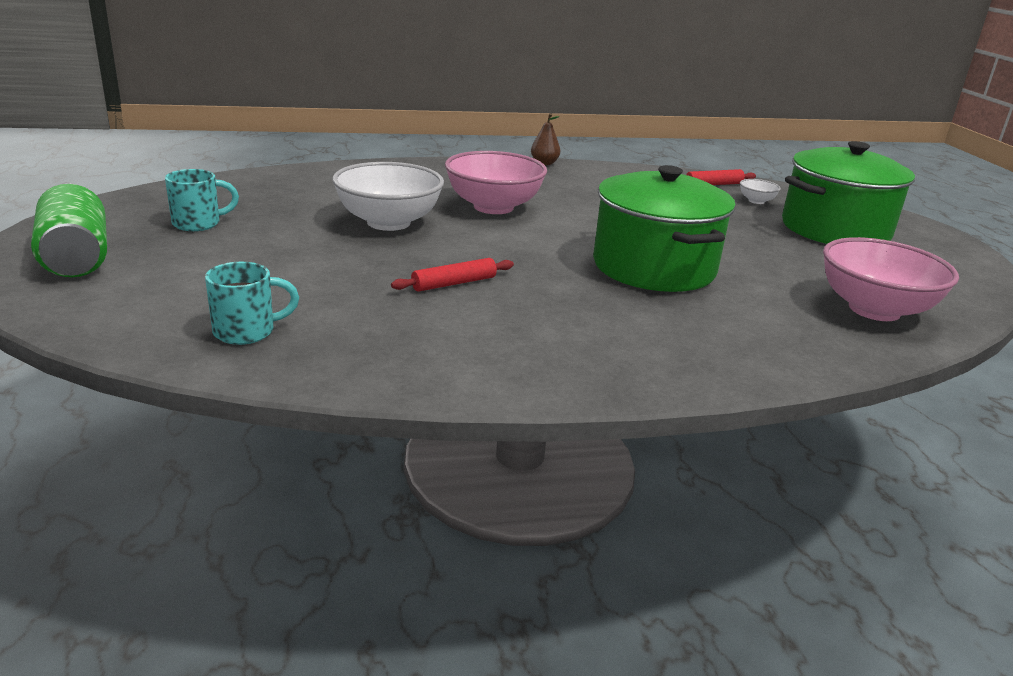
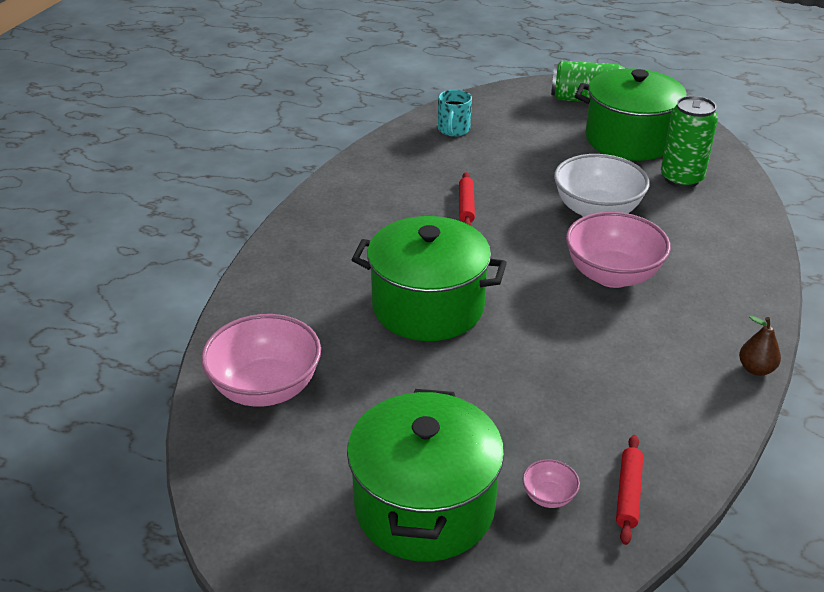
camera: 125 degrees right, 10 degrees up
(198, 223) = (629, 139): turquoise mug -> green pot
(279, 196) = (681, 178): none -> green can
(756, 201) = (549, 496): white bowl -> pink bowl

